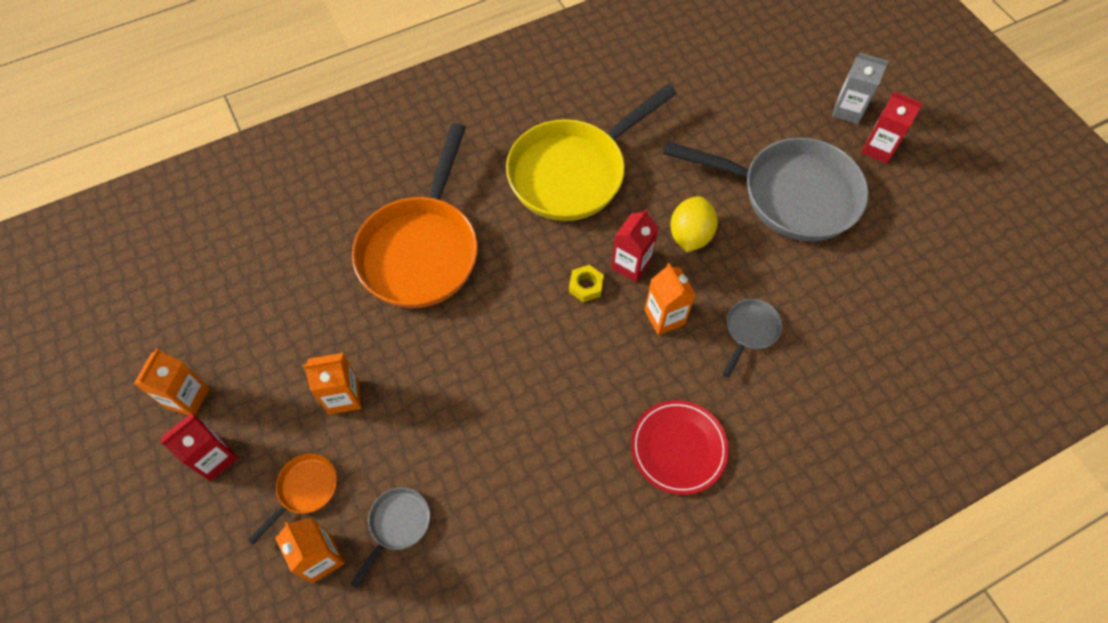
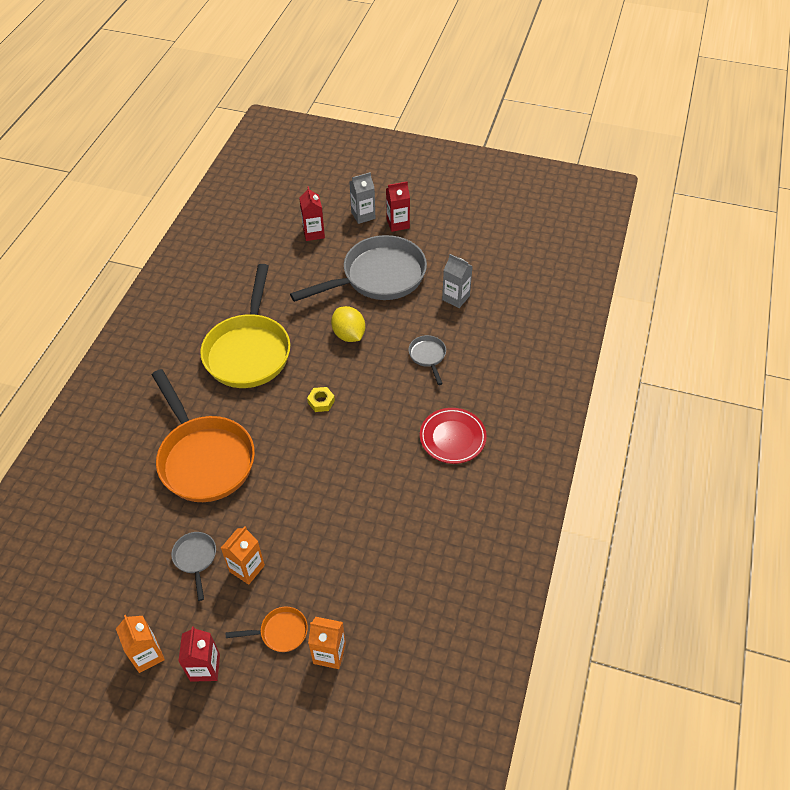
camera: 45 degrees left, 10 degrees down
(305, 490) = (280, 632): orange pan -> orange pan turned 90 degrees clockwise
(397, 525) = (352, 600): grey pan -> grey pan (195, 559)
(631, 264) = (333, 372): red carton -> red carton (313, 233)
(664, 317) = (379, 383): orange carton -> none
(855, 288) = (456, 298): none -> grey carton

